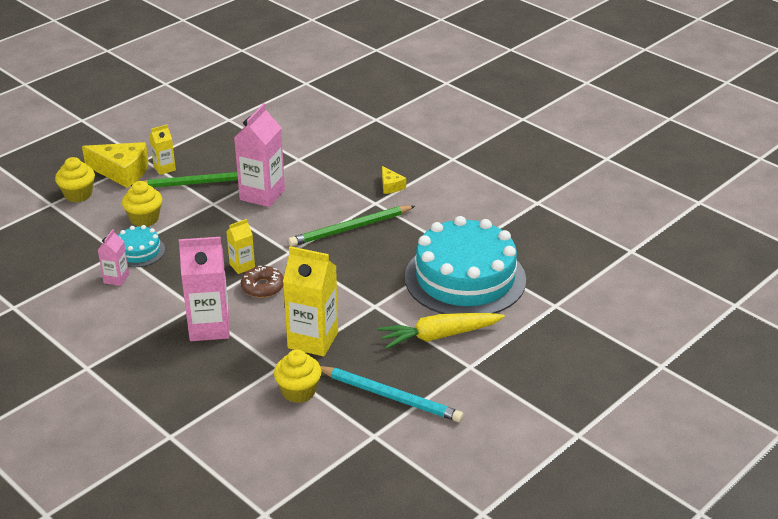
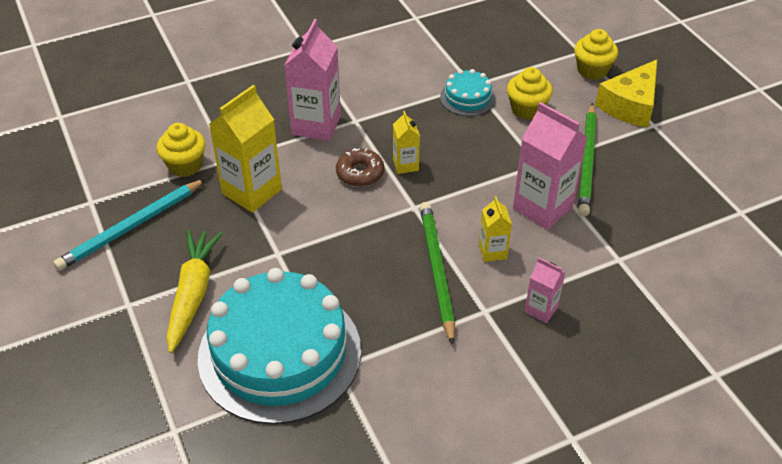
camera: 110 degrees right, 10 degrees up
(116, 279) = (427, 78): pink carton -> pink carton (541, 309)
(164, 168) = (628, 138): yellow carton -> yellow carton (492, 252)
(391, 186) = (520, 339): yellow cheese -> none

